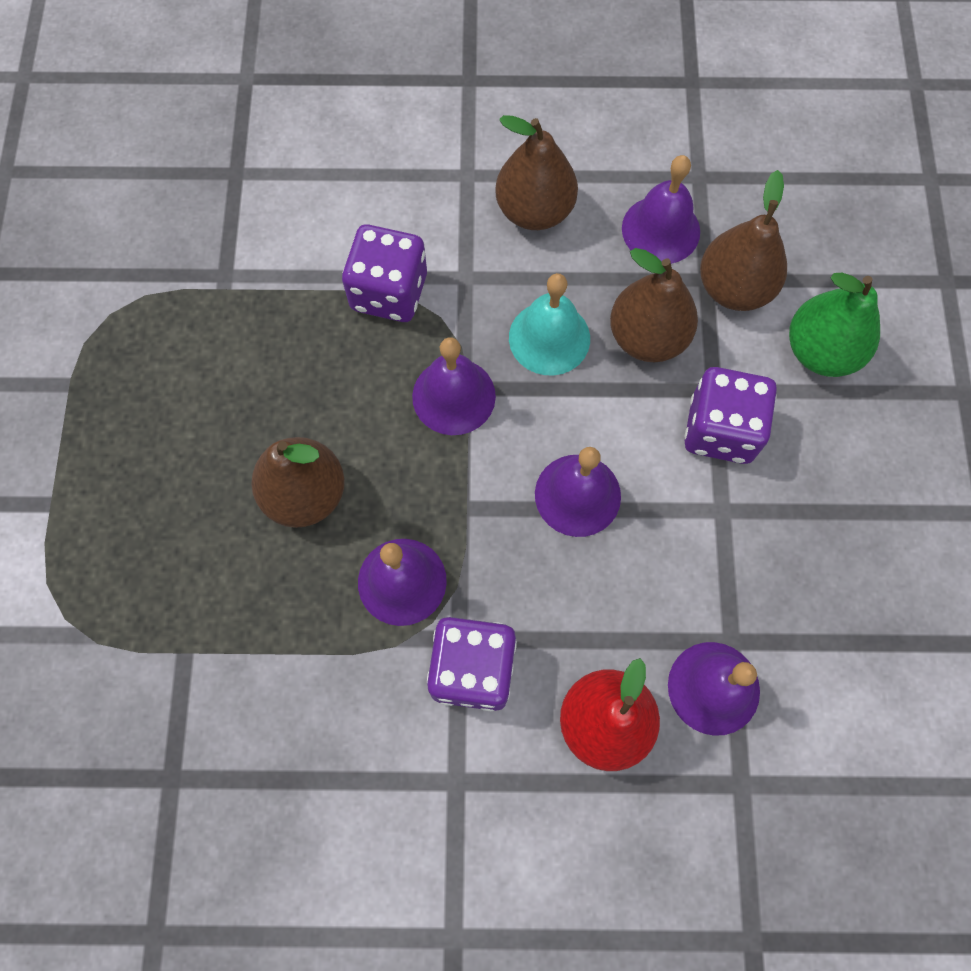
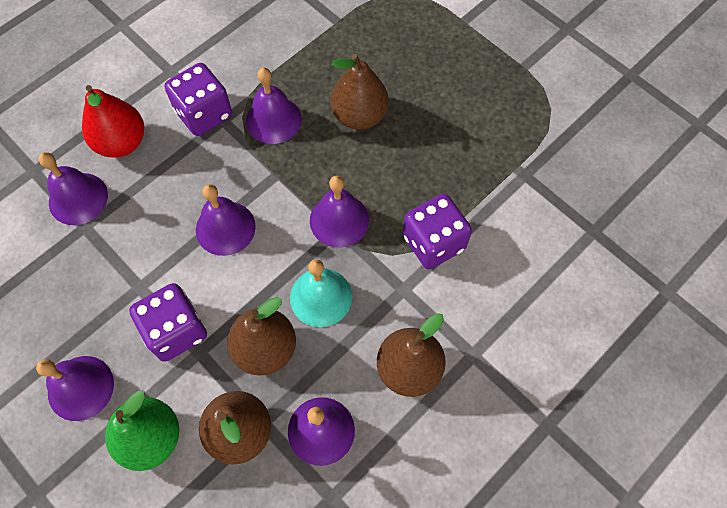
camera: 135 degrees right, 5 degrees down
(858, 455) = (80, 388): none -> purple bell

